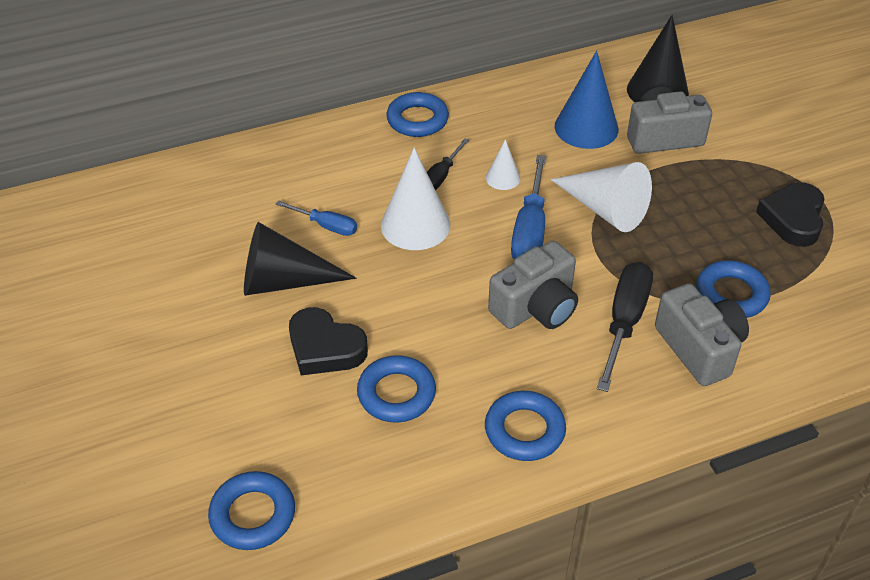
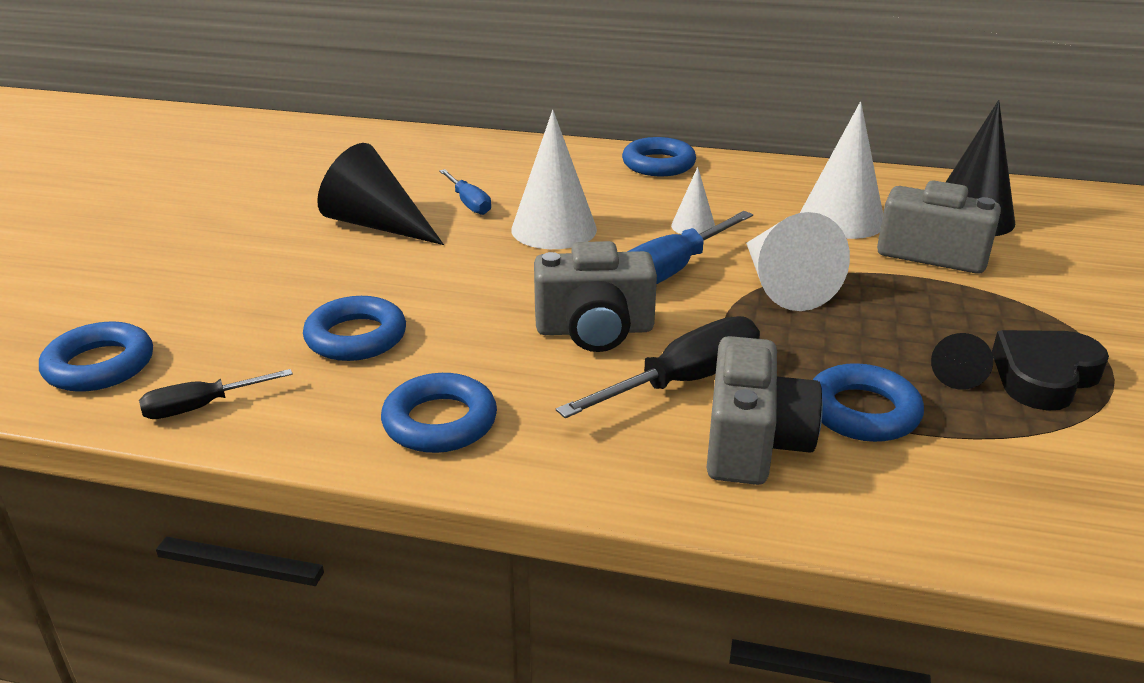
camera: 35 degrees right, 15 degrees down
(325, 348) = (343, 279): black heart -> none
(441, 176) = (628, 206): black screwdriver -> black screwdriver (201, 407)
(586, 128) = (841, 219): blue cone -> white cone
(751, 237) = (957, 372): none -> black cone

